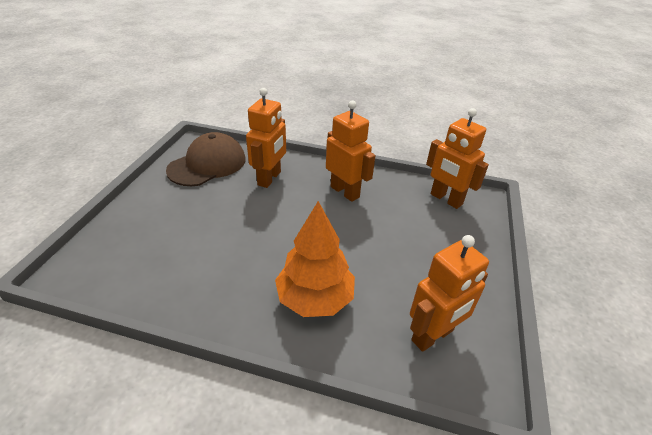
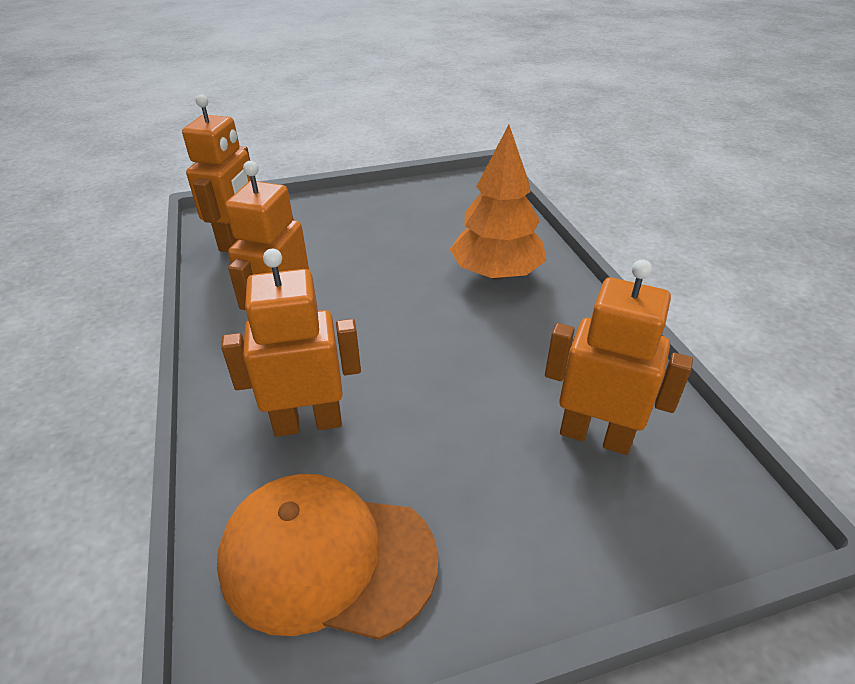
camera: 120 degrees left, 0 degrees up
(207, 164) = (327, 558): brown cap -> orange cap
(433, 336) = (460, 206): orange robot -> orange robot (595, 435)

